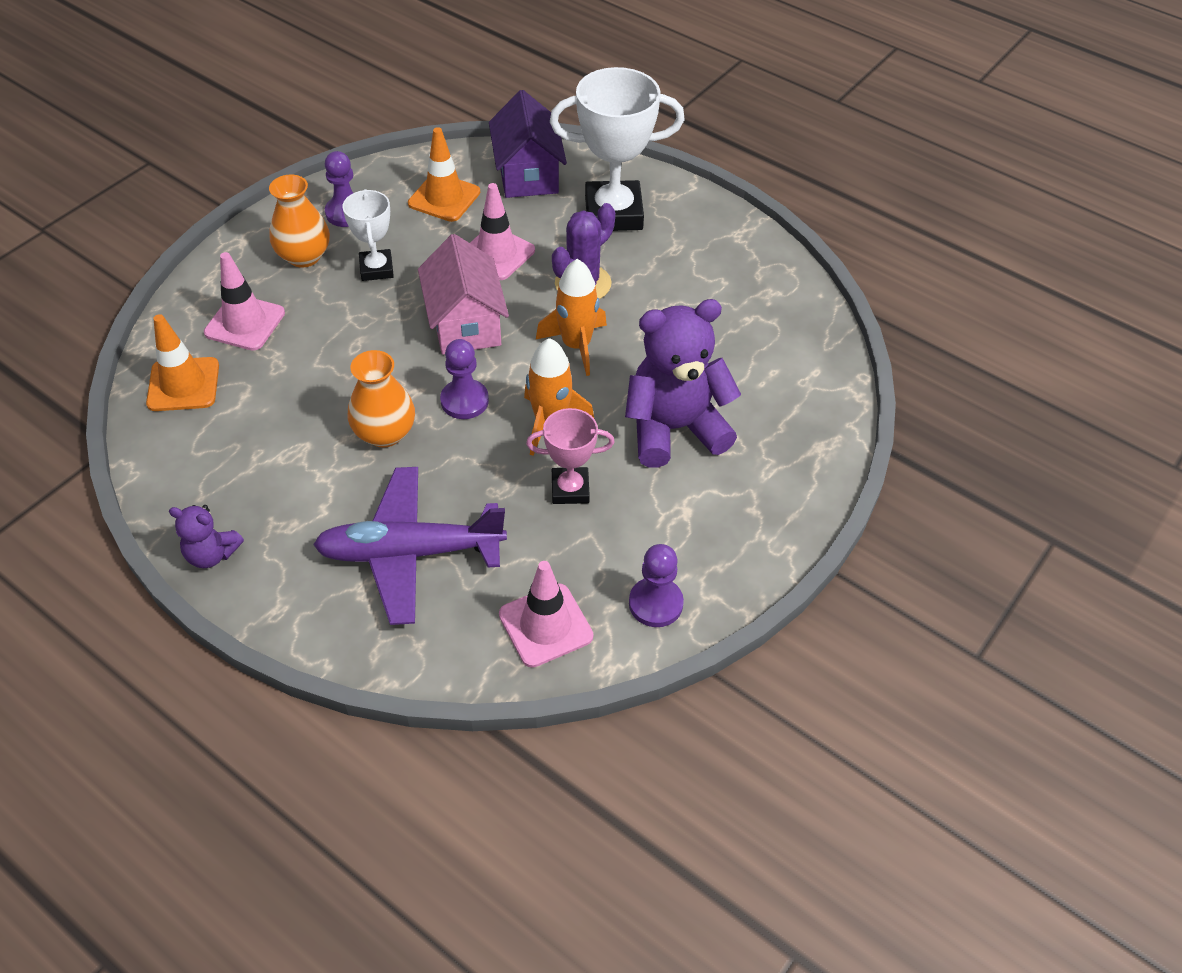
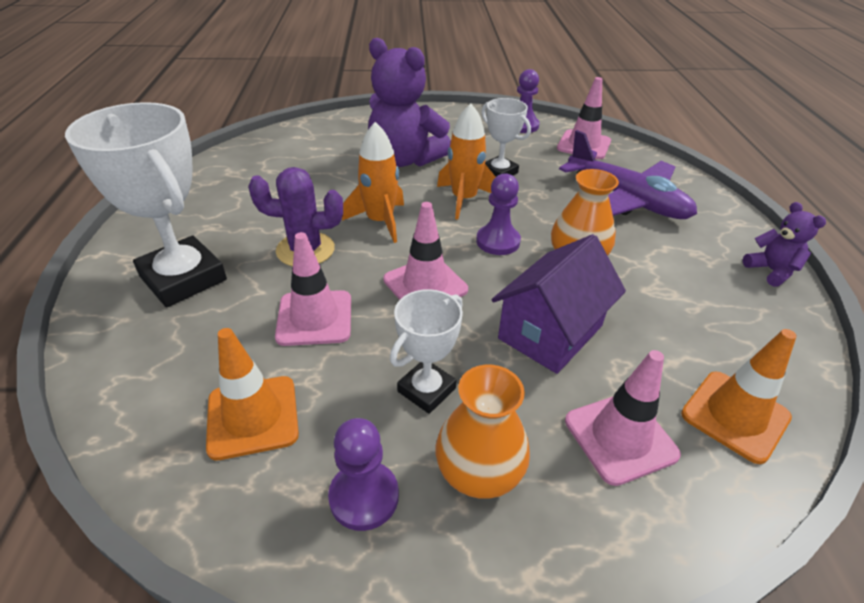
camera: 130 degrees left, 10 degrees down
(465, 324) = (425, 285): pink house -> pink traffic cone
(528, 174) = (150, 371): purple house -> purple house (550, 332)
(570, 489) = (499, 172): pink trophy -> white trophy

